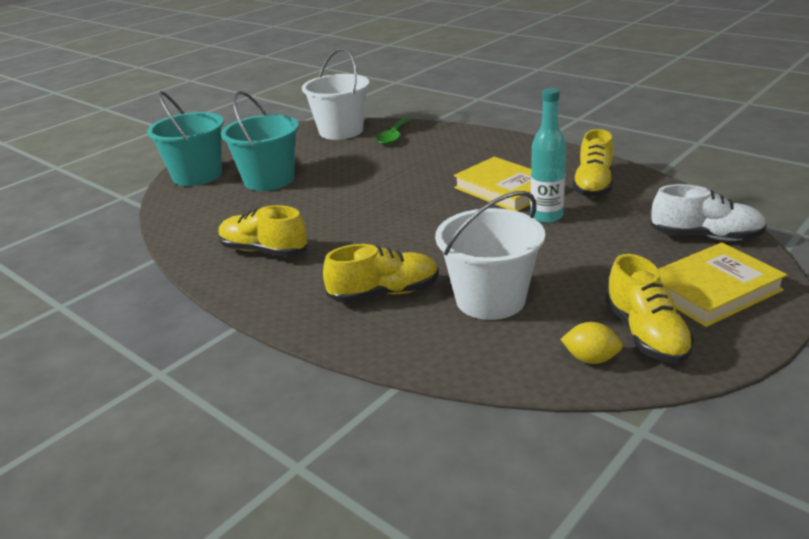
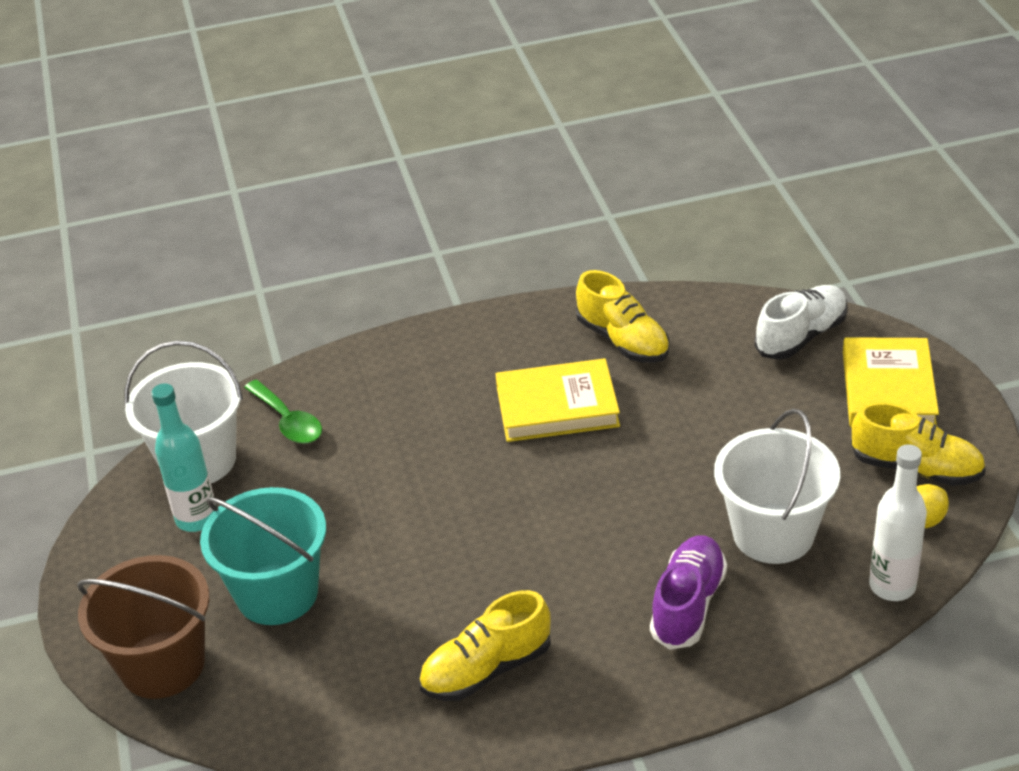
camera: 55 degrees left, 10 degrees up
(197, 175) = (162, 664): turquoise bucket -> brown bucket
(384, 293) = (688, 605): yellow shoe -> purple shoe
(499, 371) = (892, 586): none -> white bottle
(546, 216) = (653, 410): turquoise bottle -> turquoise bottle (196, 519)

